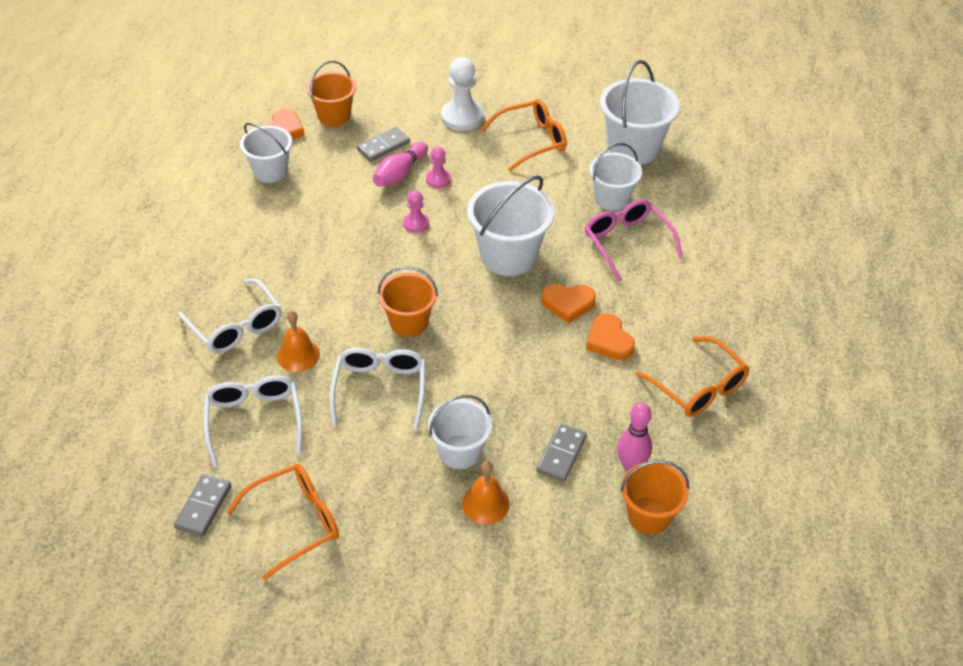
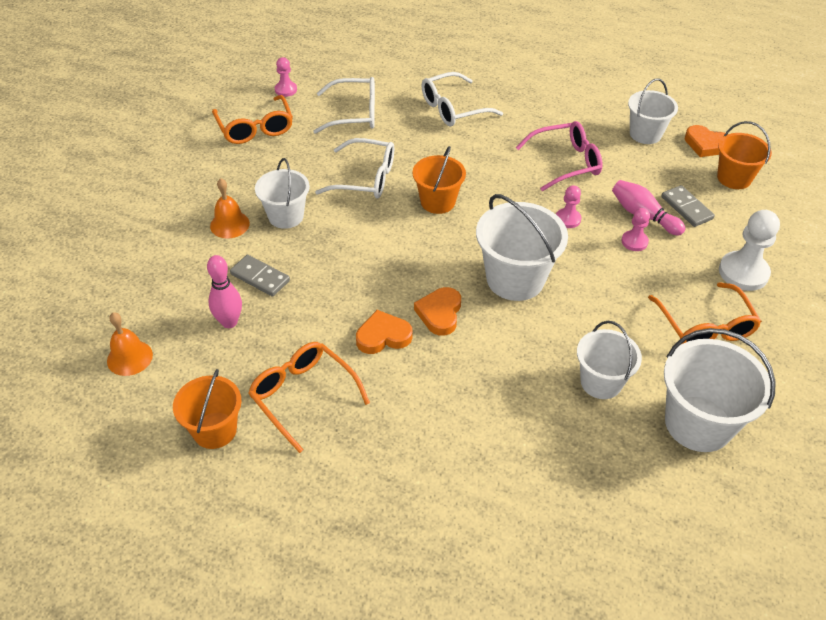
camera: 100 degrees right, 0 degrees up
(203, 507) = (286, 90): grey domino -> pink pawn
(298, 355) = (414, 138): orange bell -> orange bell (129, 357)
(627, 242) = (525, 381): pink glasses -> pink glasses (566, 162)
(649, 515) = (173, 323): orange bucket -> orange bucket (215, 430)
(698, 387) = (303, 396): orange glasses -> orange glasses turned 75 degrees clockwise

